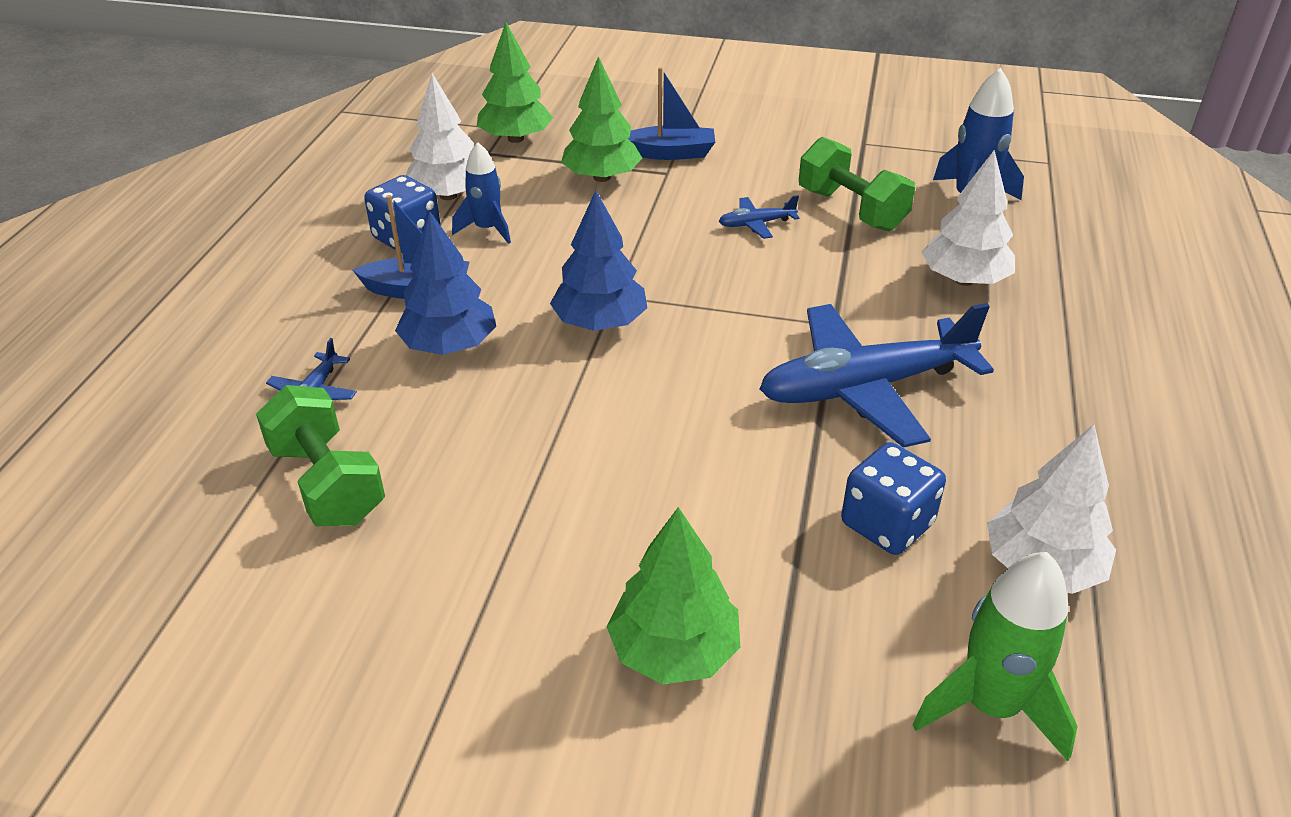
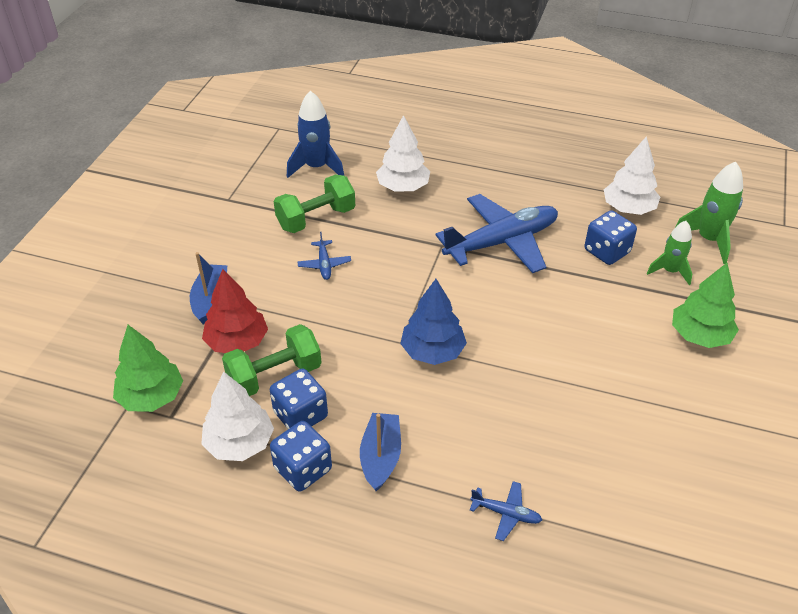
camera: 85 degrees left, 5 degrees up
(327, 483) = (597, 494): green dumbbell -> green dumbbell (274, 376)
(450, 346) = (453, 434): blue tree -> none
(487, 229) = (300, 415): blue rocket -> blue dice
(601, 177) = (237, 342): green tree -> red tree
(856, 621) = (670, 271): none -> green rocket
(864, 388) = (502, 242): blue plane -> blue plane turned 105 degrees counterclockwise

